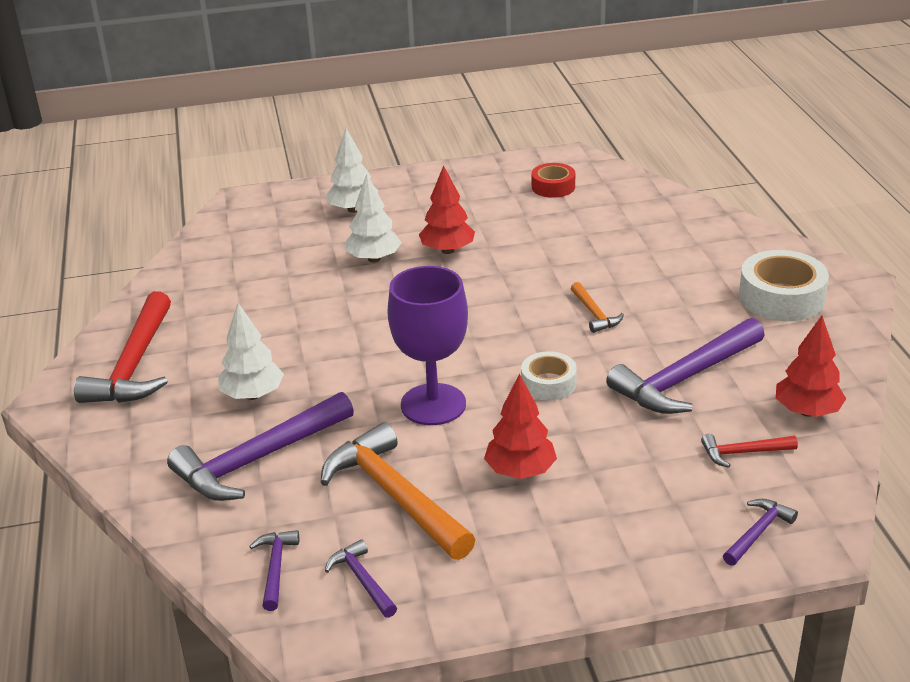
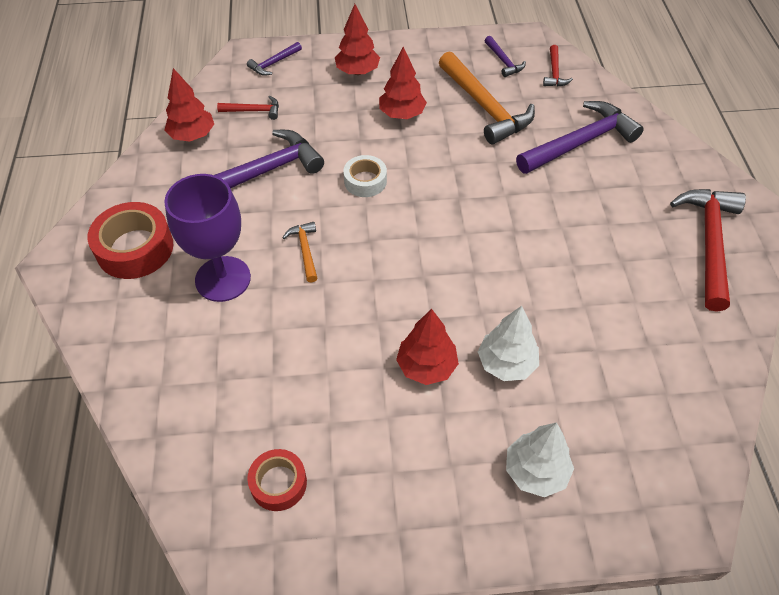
camera: 175 degrees left, 20 degrees up
(253, 395) = (597, 198): white tree -> none
(276, 568) = (554, 72): purple hammer -> red hammer
(433, 404) = (455, 172): purple goblet -> purple goblet (223, 279)
(610, 533) = (357, 71): none -> red tree
(781, 297) = (135, 248): white tape -> red tape

